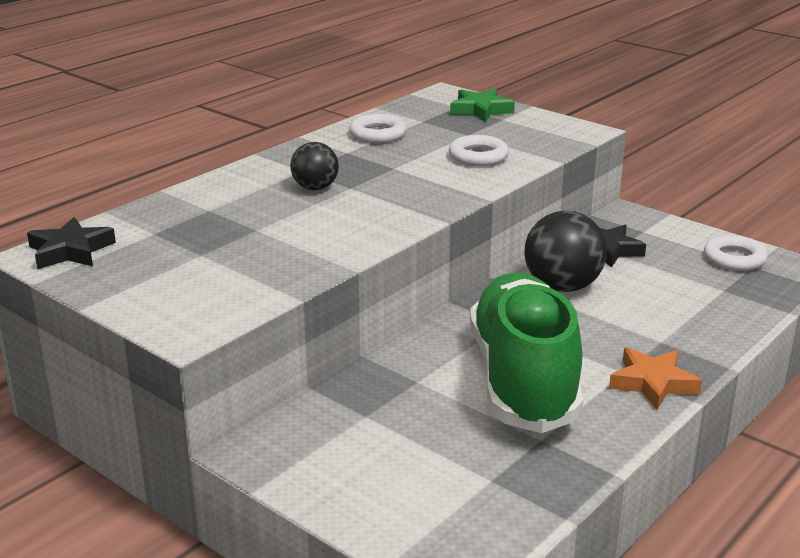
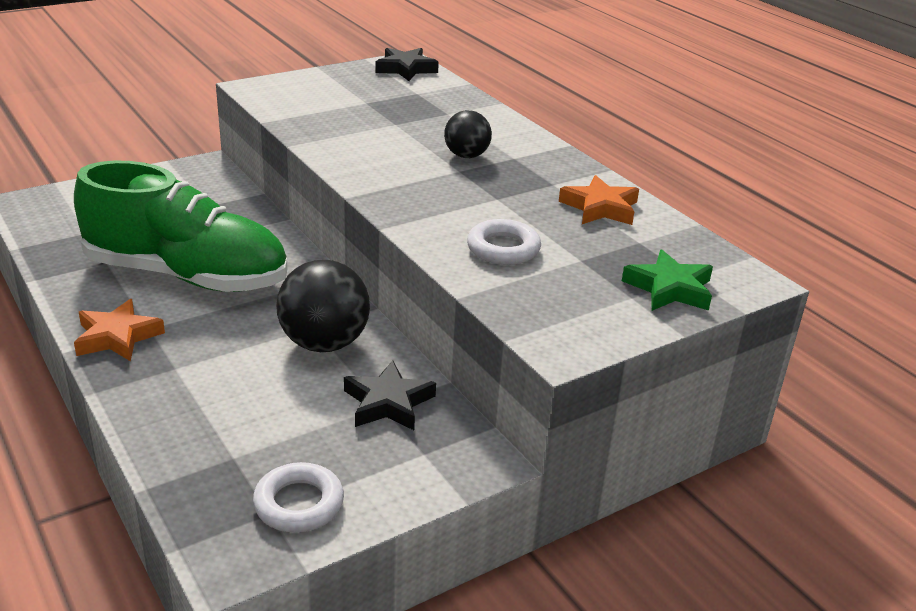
camera: 105 degrees right, 5 degrees up
(378, 134) = (600, 208): white ring -> orange star

